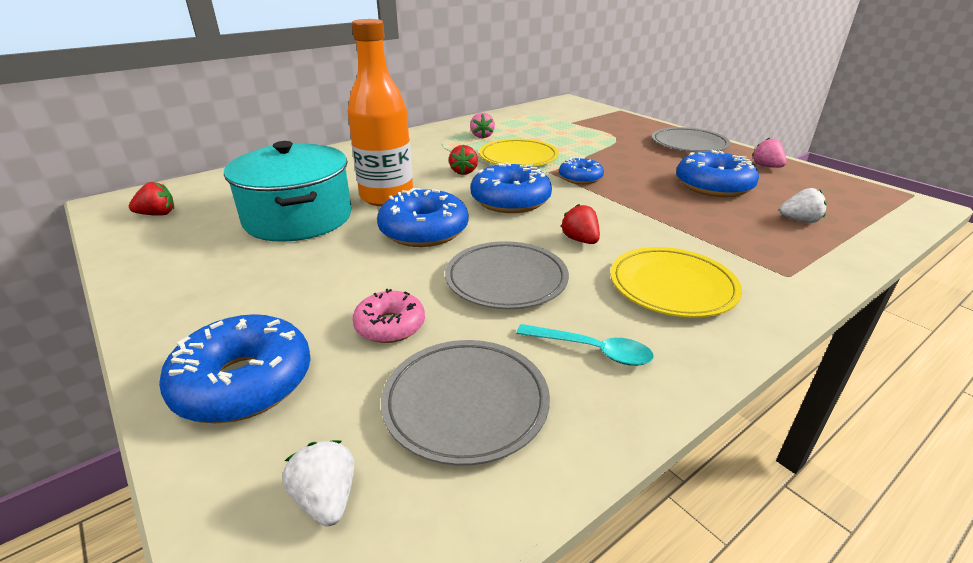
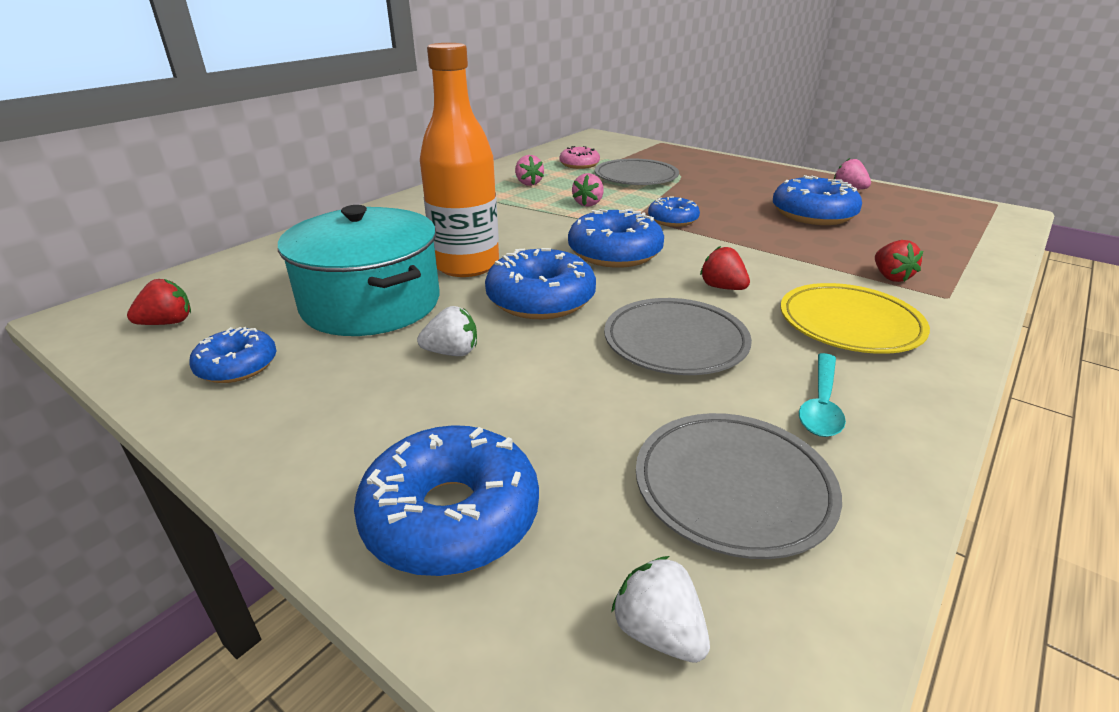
camera: 15 degrees left, 0 degrees up
(180, 251) = (237, 366): none -> blue donut
(390, 325) = (582, 415): pink donut -> pink donut (579, 164)
(464, 172) = (537, 226): red strawberry -> red strawberry (890, 277)
(518, 157) = (588, 204): yellow plate -> pink strawberry
(592, 350) = (821, 404): turquoise spoon -> turquoise spoon turned 105 degrees clockwise
(689, 144) = (758, 173): grey plate -> grey plate (636, 177)
(800, 220) = (918, 240): white strawberry -> white strawberry (452, 352)

